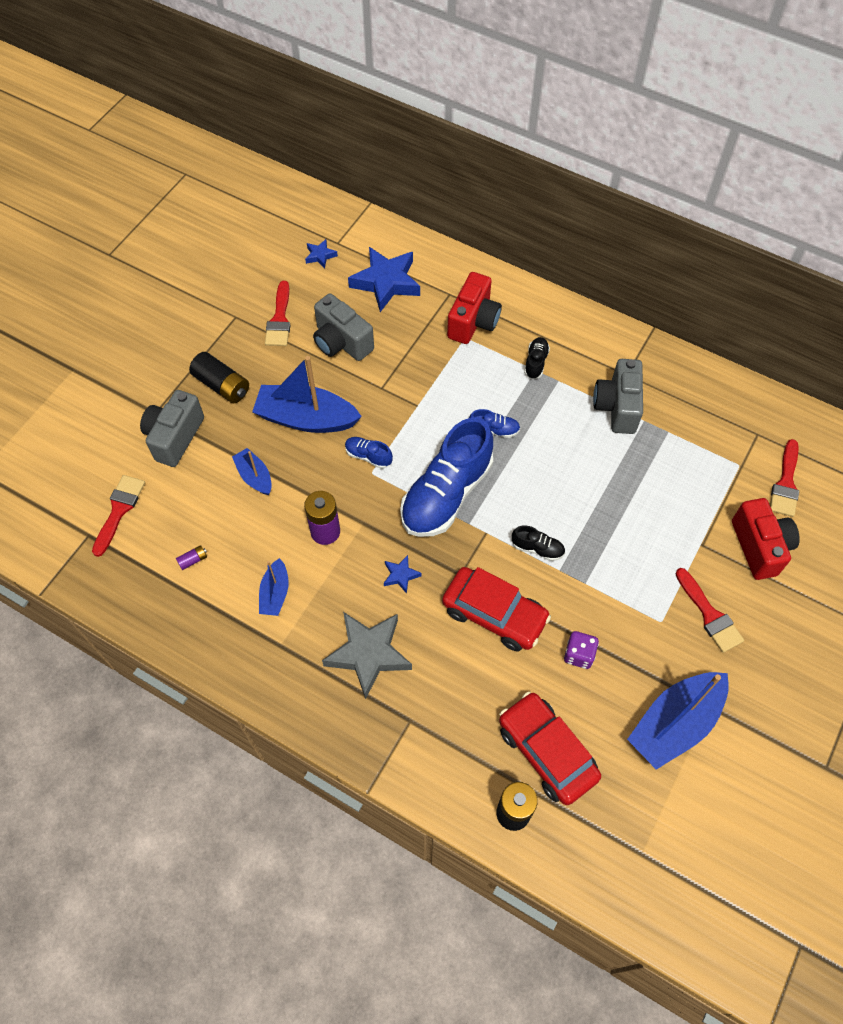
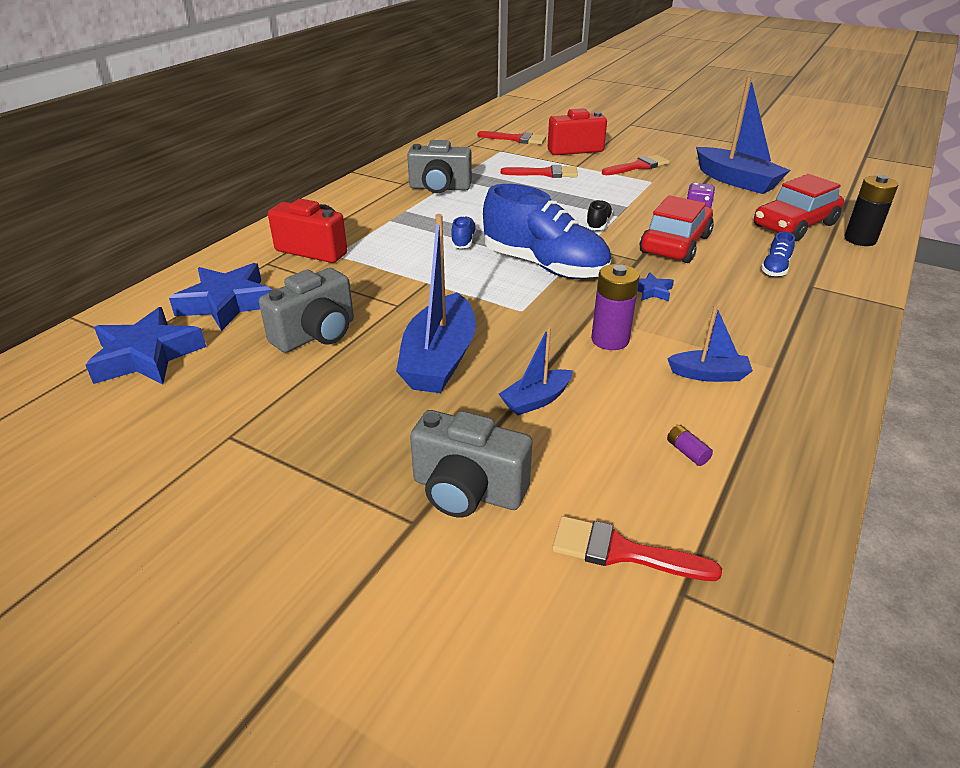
camera: 90 degrees left, 25 degrees down
(222, 385) = (369, 442): black battery -> none
(279, 319) = (254, 389): red brush -> red brush (545, 173)
(320, 255) = (146, 356): blue star -> blue star, size x2.17
(368, 456) = (498, 312): blue shoe -> blue shoe (775, 268)
(368, 654) = (754, 309): grey star -> none
(535, 362) = (380, 220): black shoe -> none

